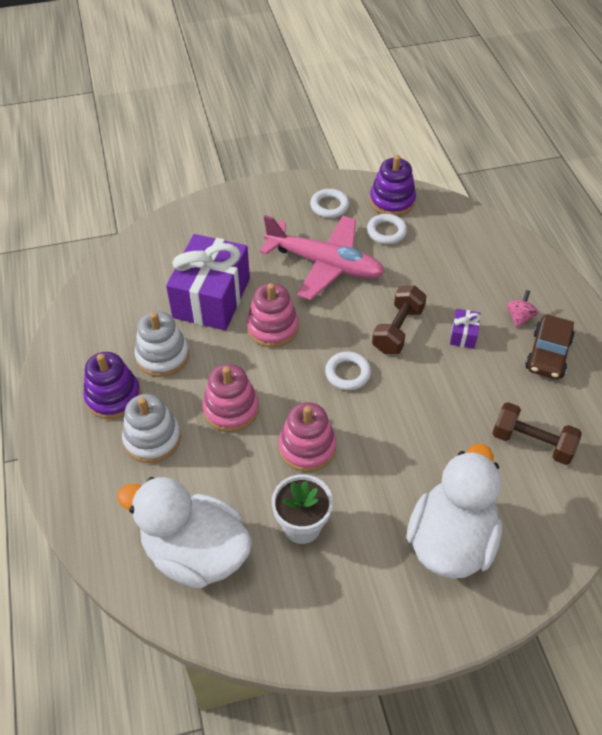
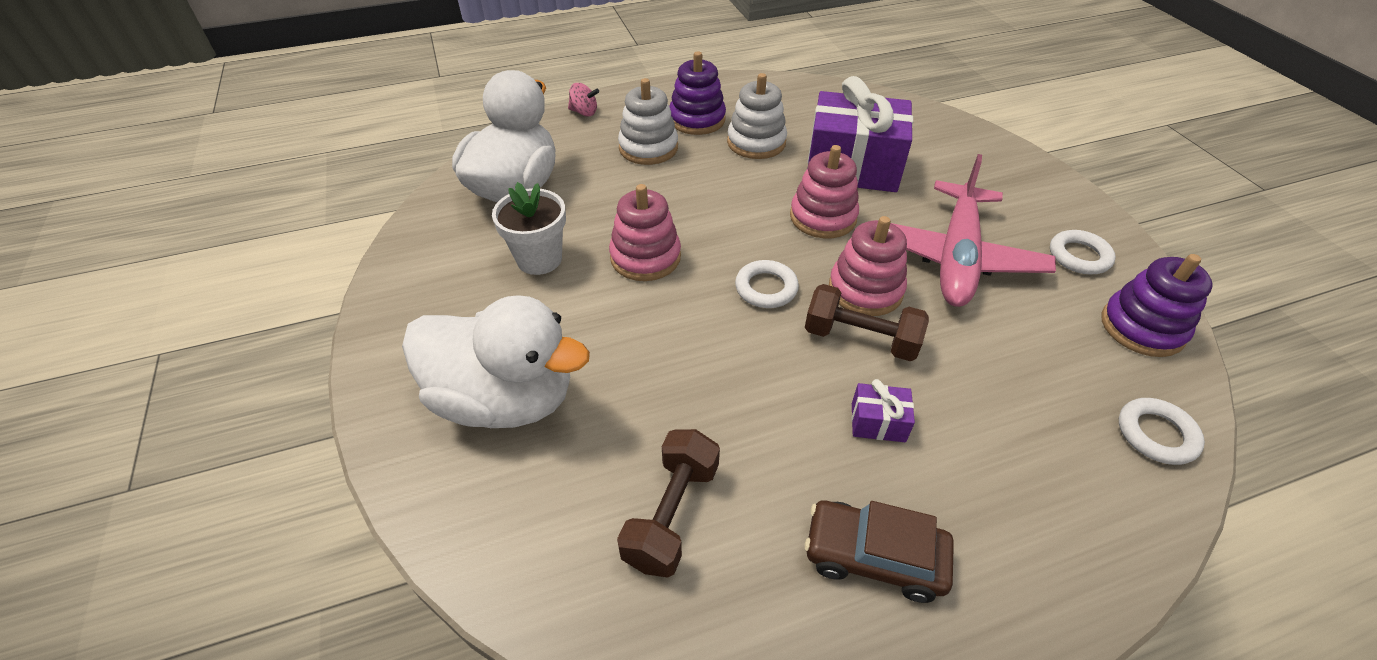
camera: 85 degrees right, 5 degrees down
(231, 409) = (693, 195): pink stacking toy -> pink stacking toy (865, 290)
(386, 232) = (1063, 322): white ring -> white ring (1156, 434)
(519, 317) = (949, 512): pink spinning top -> pink spinning top (584, 112)

